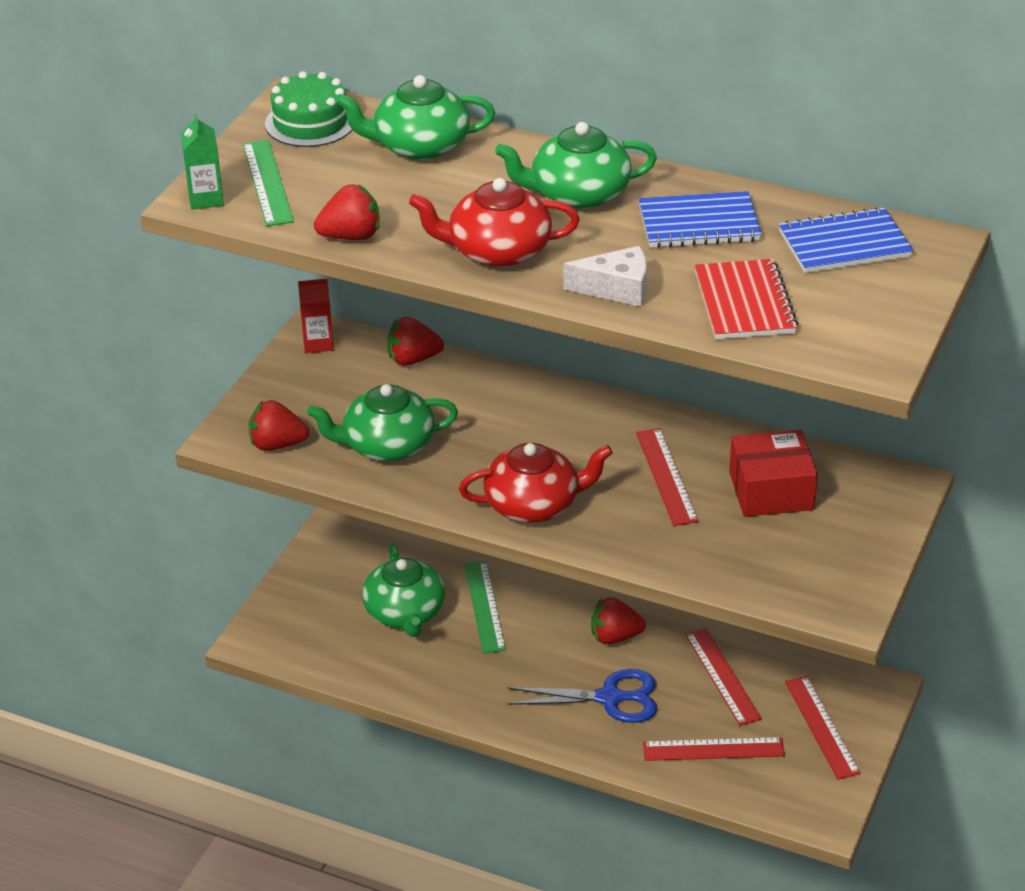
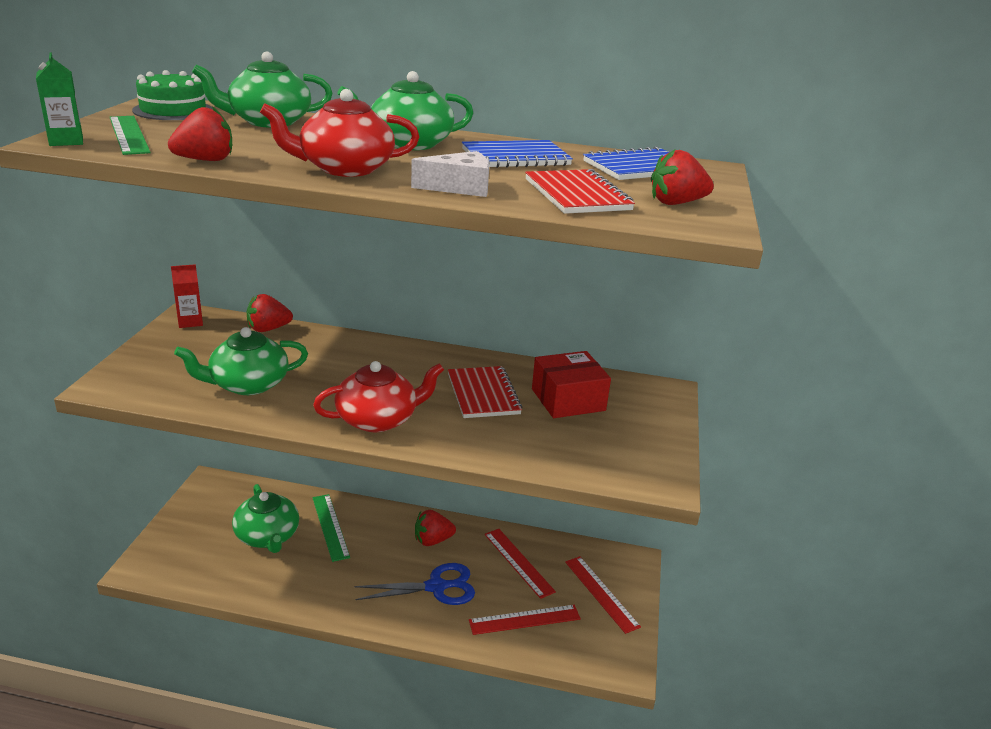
camera: 15 degrees left, 10 degrees down
(277, 445) = (150, 388): red strawberry -> red strawberry (676, 203)
(666, 476) = (483, 394): red ruler -> red notebook

